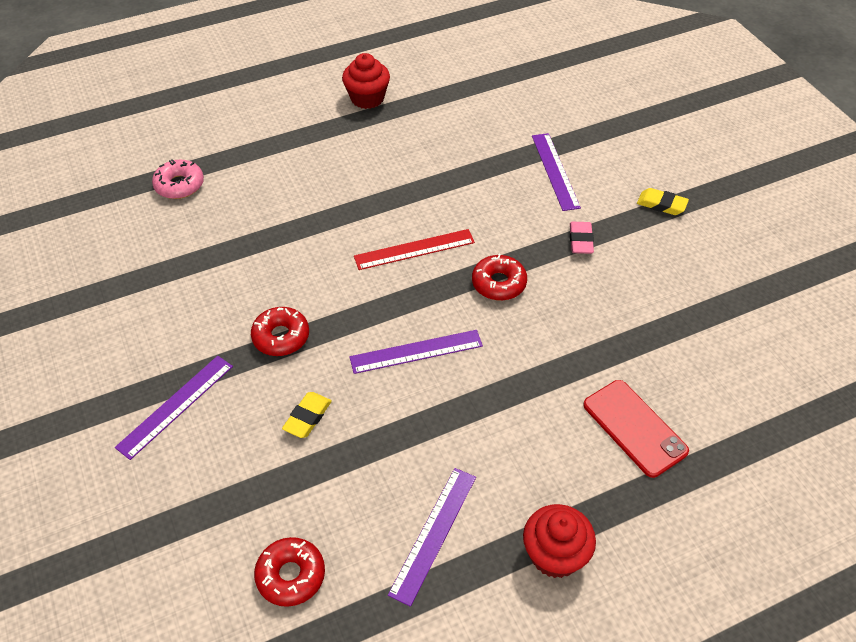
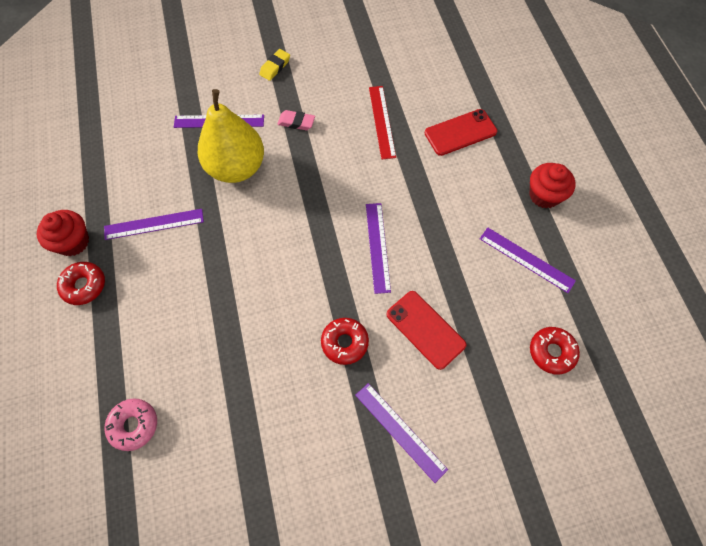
camera: 80 degrees left, 15 degrees up
(307, 417) = (425, 329): yellow eraser -> red phone
(401, 149) = (154, 224): none -> purple ruler
(414, 249) = (275, 232): red ruler -> red ruler (381, 121)
(494, 199) = (236, 167): none -> yellow pear
(499, 283) = (324, 182): red donut -> red donut (84, 285)

